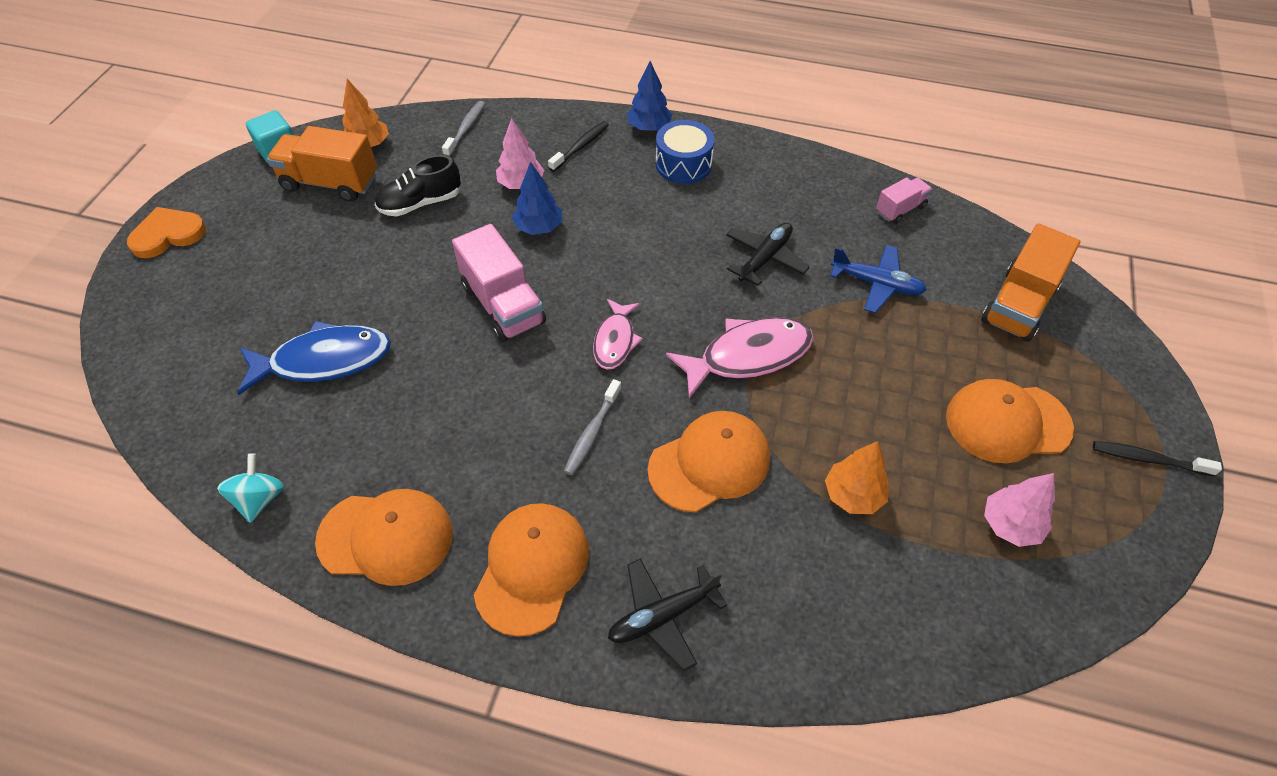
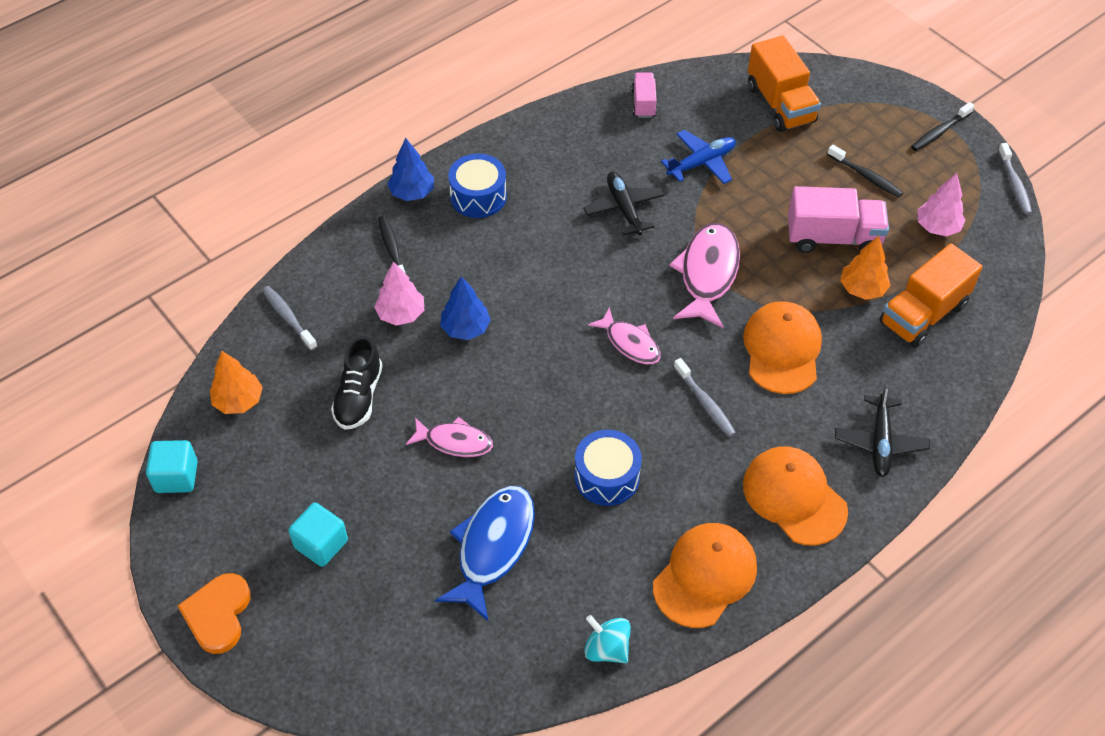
camera: 55 degrees left, 0 degrees up
(264, 256) = (321, 544): none -> turquoise cube
(330, 183) = (265, 453): orange truck -> orange truck (923, 314)
(417, 281) = (454, 442): none -> pink fish
(451, 401) = (607, 477): none -> blue drum
(503, 305) = (533, 395): pink truck -> pink truck (833, 238)
(1007, 422) = (866, 176): orange cap -> black toothbrush
(1160, 575) = (1014, 184): none -> grey toothbrush

